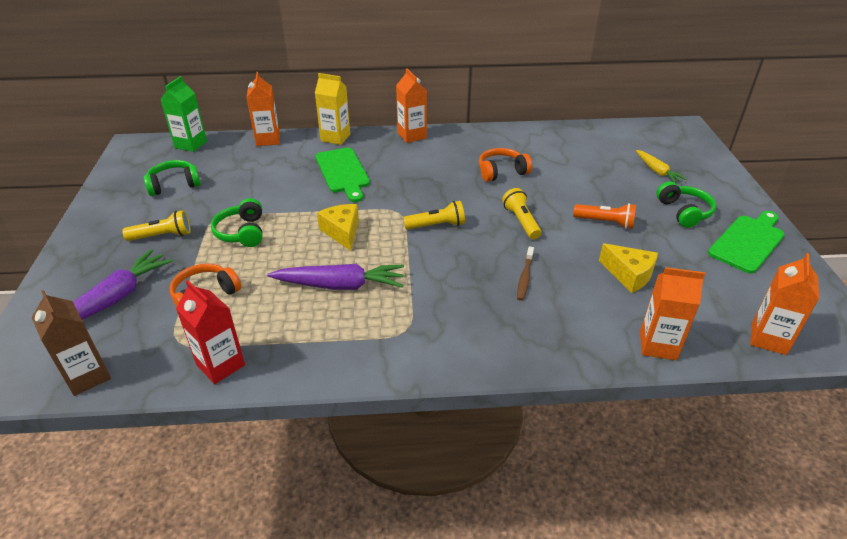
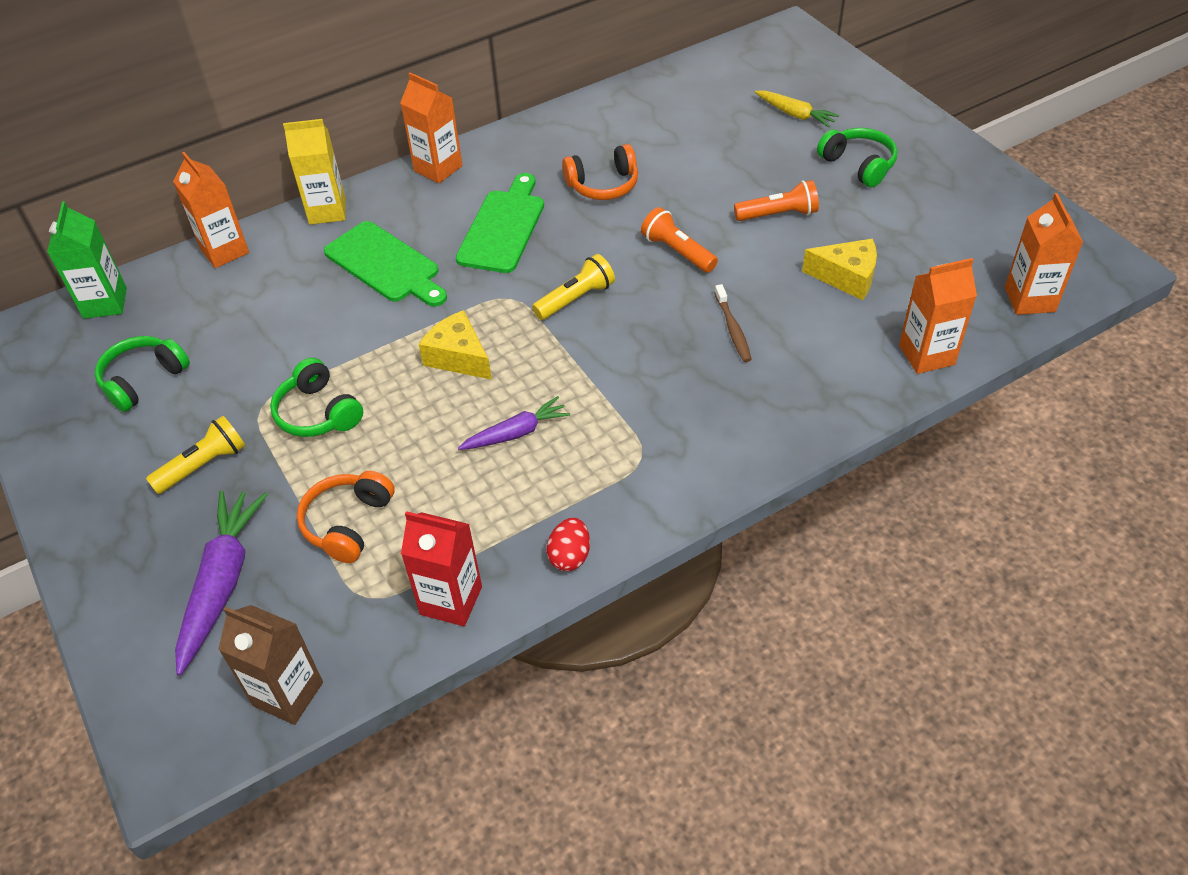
camera: 25 degrees left, 10 degrees up
(312, 371) = (570, 556): none -> red egg
(340, 285) = (516, 433): purple carrot -> purple carrot, size x0.61
(501, 172) = (603, 185): orange headphones -> orange headphones turned 150 degrees counterclockwise
(521, 221) = (677, 252): yellow flashlight -> orange flashlight
(748, 242) = (948, 181): green cutting board -> green cutting board (503, 227)

